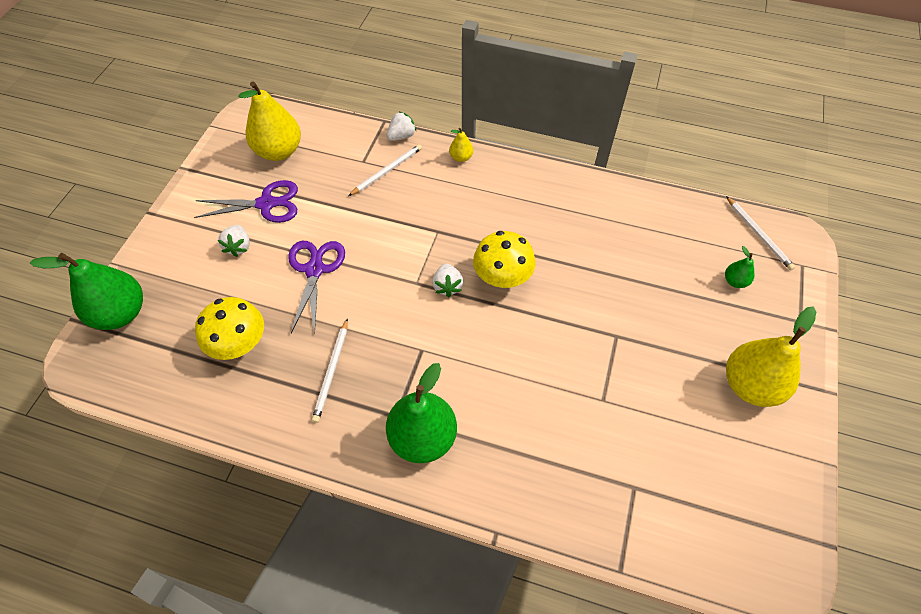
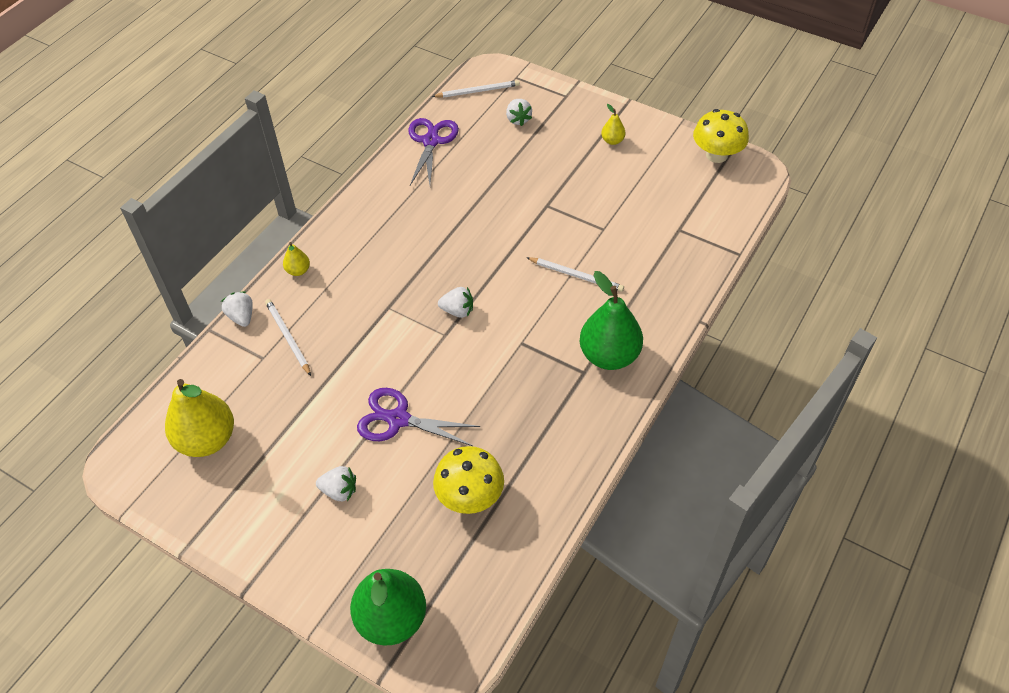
camera: 75 degrees left, 5 degrees down
(266, 204) = (286, 458): purple scissors -> purple scissors (431, 141)
(331, 371) = (525, 417): white pencil -> white pencil (576, 275)
(502, 277) = (461, 268): yellow mushroom -> yellow mushroom (716, 155)
(735, 281) = (518, 119): green pear -> white strawberry
(750, 385) = (612, 141): yellow pear -> yellow pear, size x0.46

